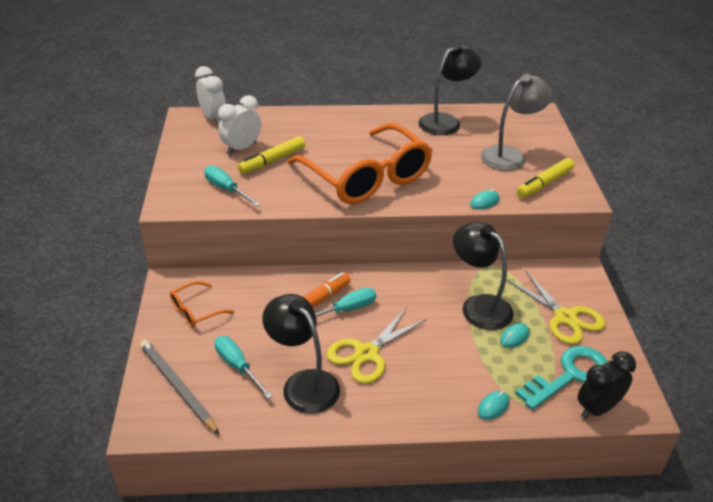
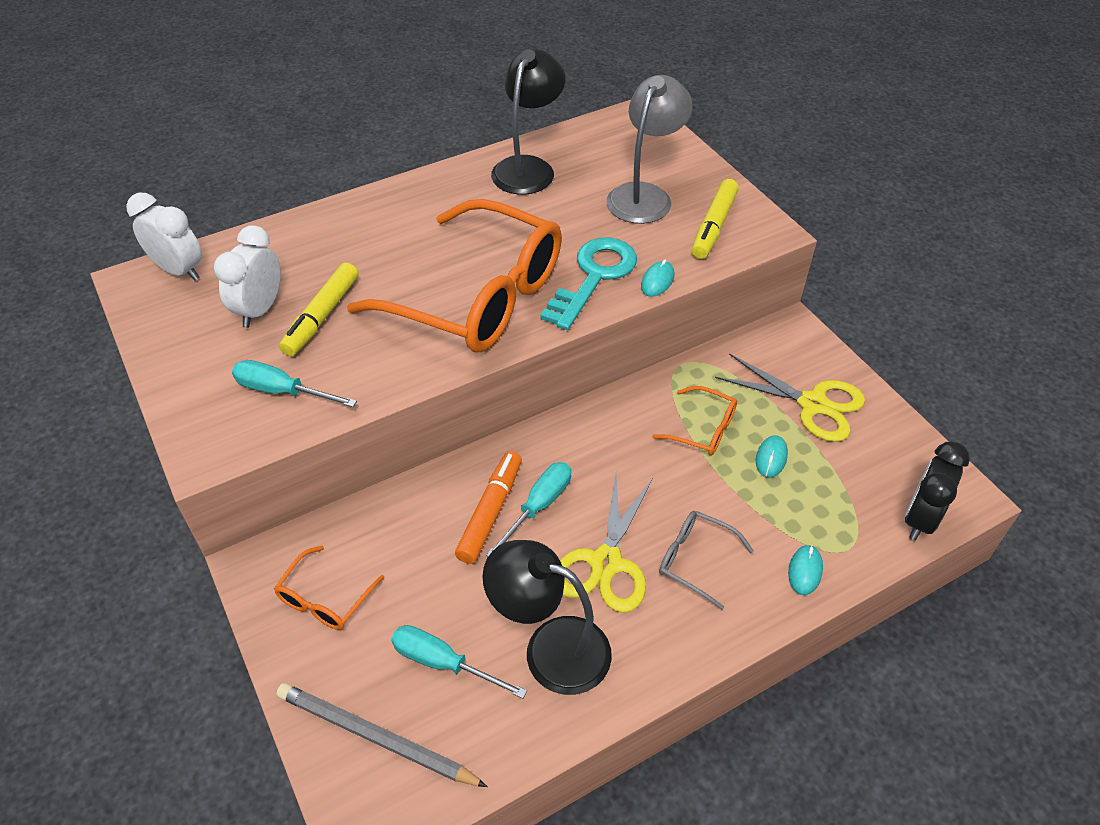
camera: 25 degrees left, 10 degrees up
(424, 373) = (695, 560): none -> grey glasses
(479, 306) = (703, 429): black lamp -> orange glasses
(569, 375) = (864, 485): turquoise key -> turquoise key (594, 277)

